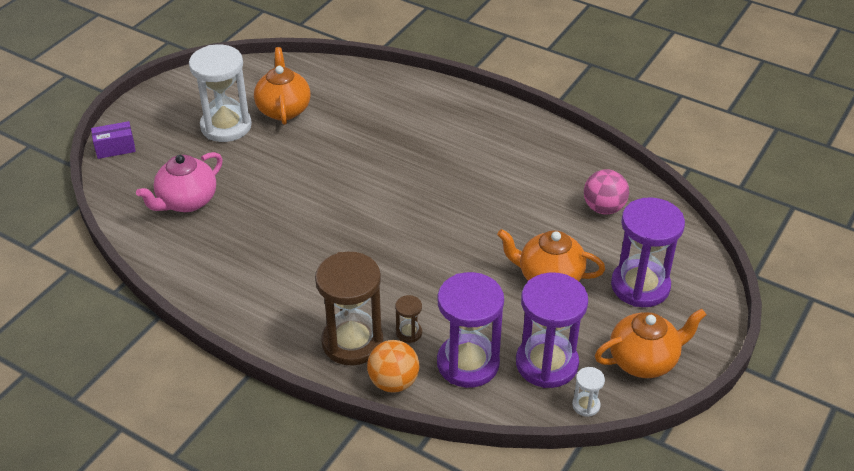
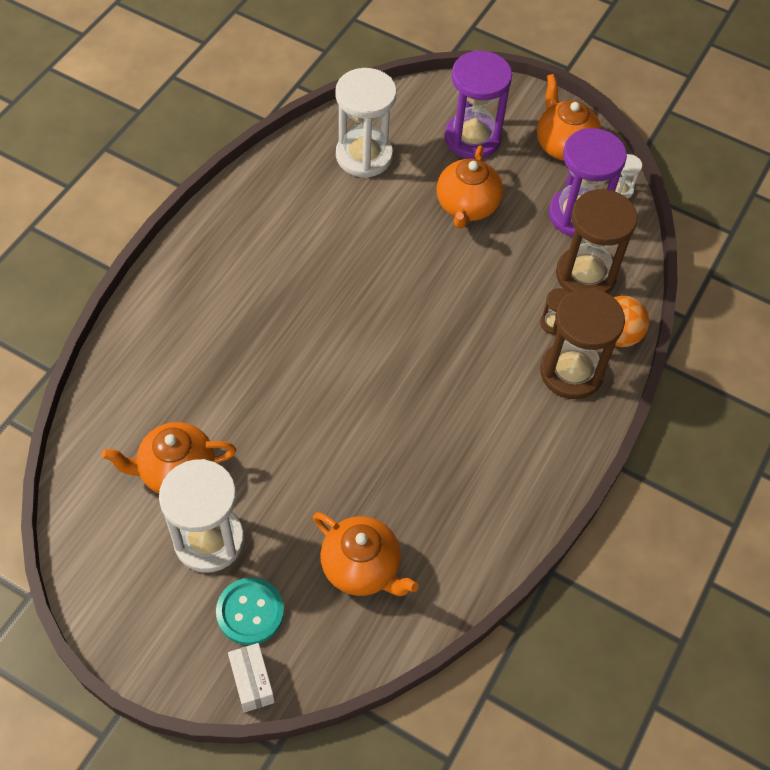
camera: 95 degrees left, 15 degrees up
(115, 148) = (252, 682): purple box -> white box
(166, 146) = (250, 612): none -> turquoise button
(186, 201) = (362, 568): pink teapot -> orange teapot
(468, 363) = (585, 275): purple hourglass -> brown hourglass
(603, 208) = (364, 156): pink ball -> white hourglass

